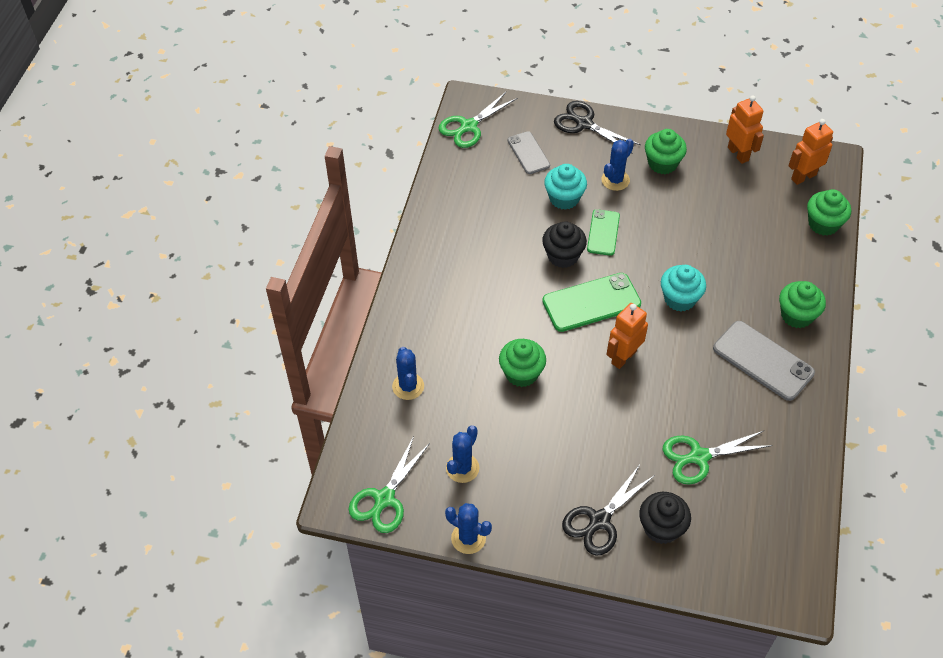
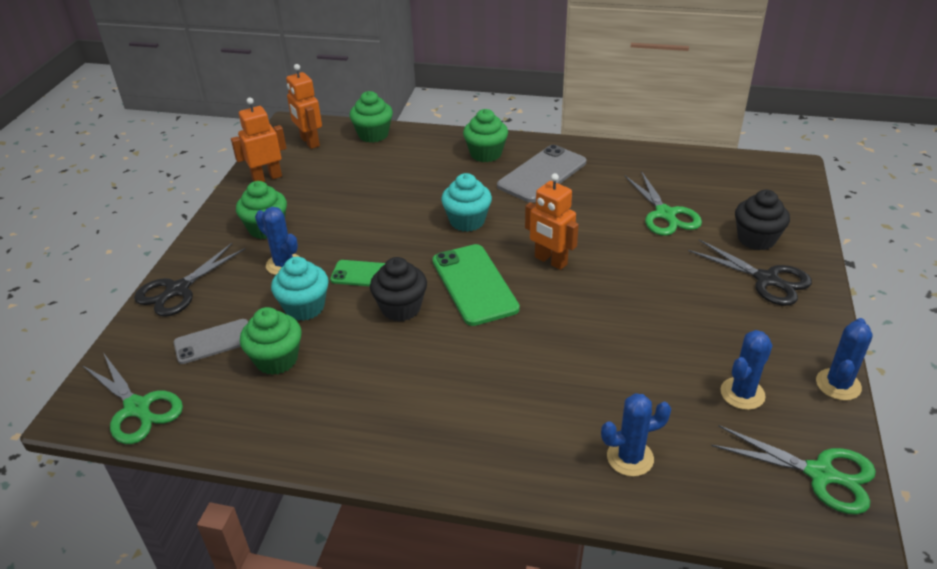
camera: 90 degrees left, 15 degrees down
(462, 468) = (742, 394): blue cactus -> blue cactus turned 75 degrees counterclockwise
(521, 373) = (586, 342): green cupcake -> green cupcake (276, 359)

